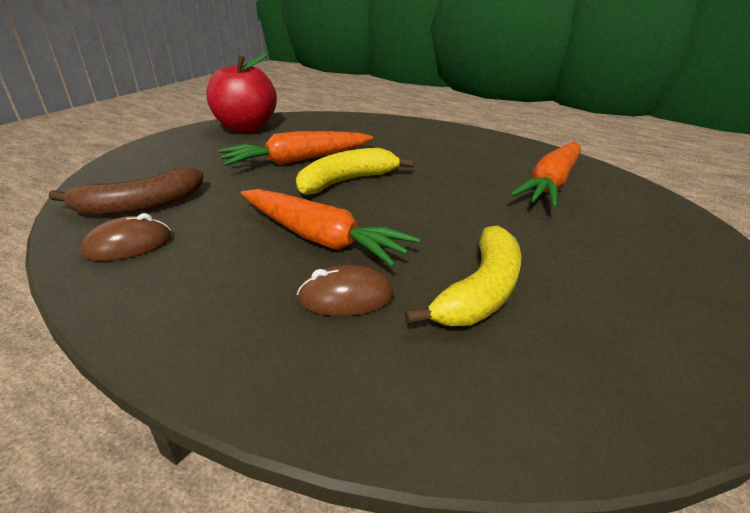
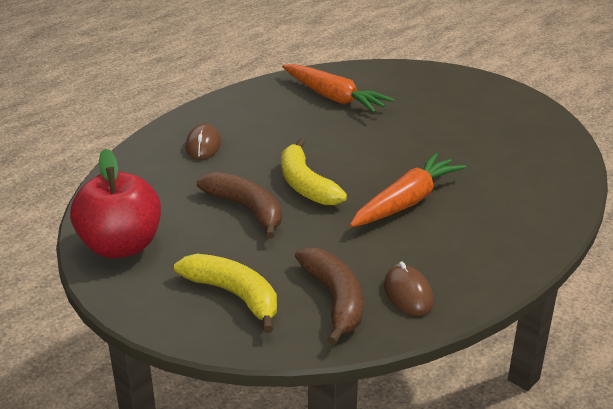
camera: 80 degrees left, 0 degrees up
(297, 160) = (247, 209): orange carrot -> brown banana
(346, 297) = (478, 196): brown mouse -> brown mouse (203, 145)
(480, 291) = (473, 151): yellow banana -> yellow banana (234, 295)

